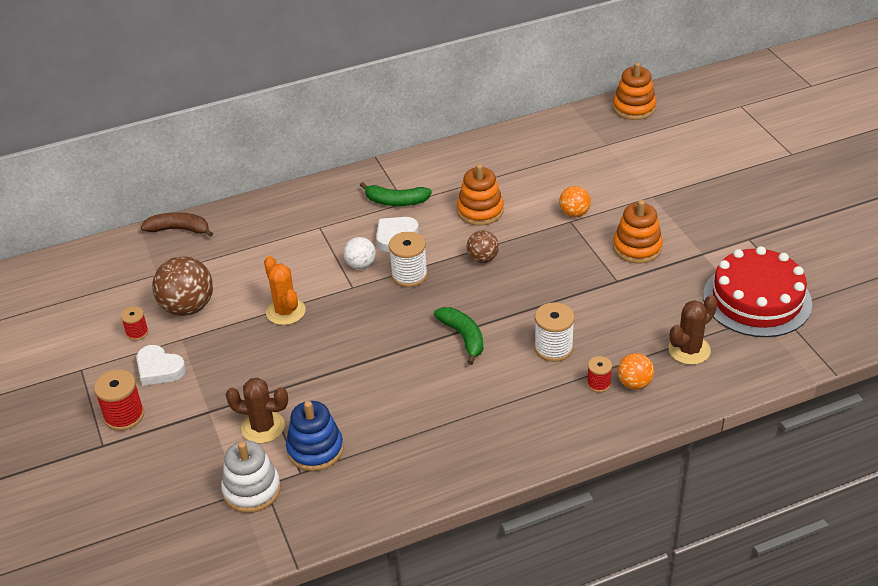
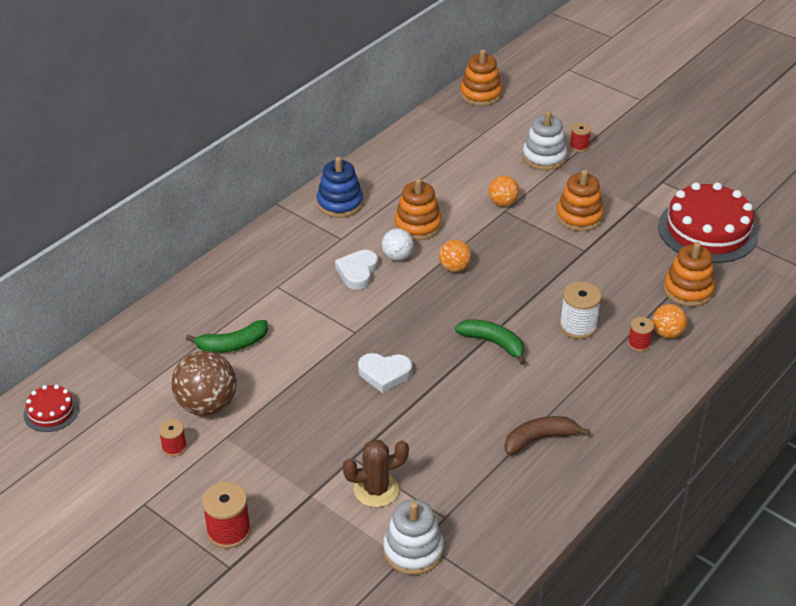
camera: 30 degrees left, 0 degrees up
(72, 272) = (51, 411): none -> red cake
(159, 369) = (227, 474): white heart -> white heart (384, 374)
(179, 229) = (133, 333): brown banana -> brown banana (539, 439)
(285, 311) = (309, 376): orange cactus -> none
(315, 449) = (442, 491): blue stacking toy -> blue stacking toy (340, 203)
(361, 265) = (346, 309): white ball -> white ball (397, 256)
(396, 201) = (332, 240): green banana -> green banana (232, 345)
(409, 275) = (400, 304): white spool -> none
(483, 258) = (454, 267): brown ball -> orange ball
(648, 182) = (544, 157): none -> white stacking toy
(689, 350) = (688, 290): brown cactus -> orange stacking toy
(691, 182) = (579, 146): none -> red spool

